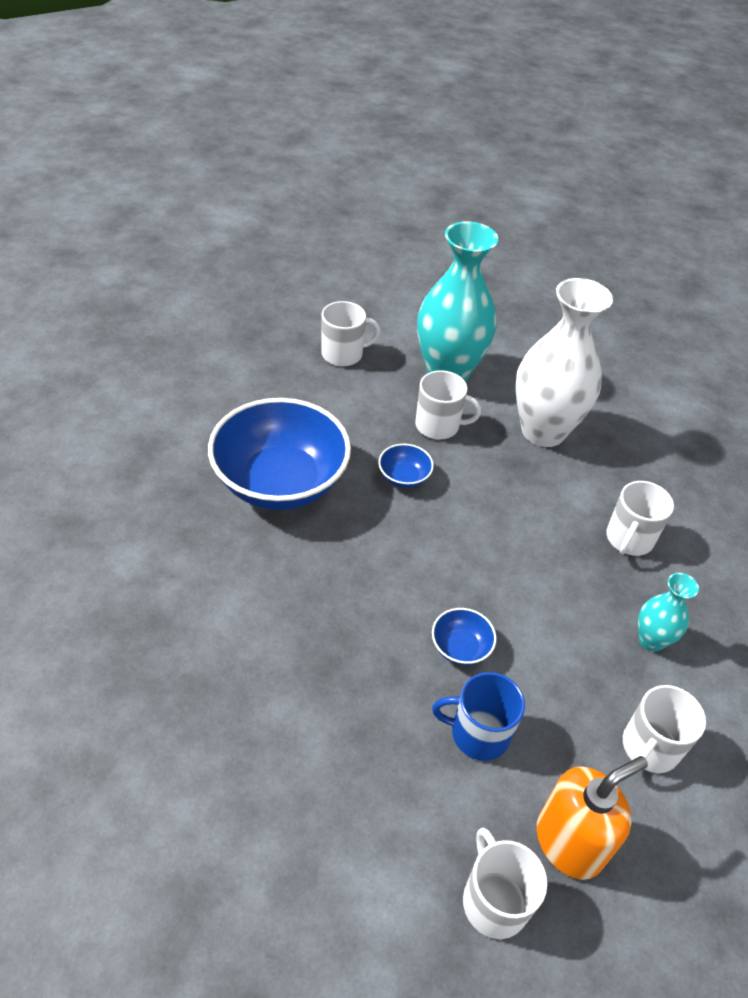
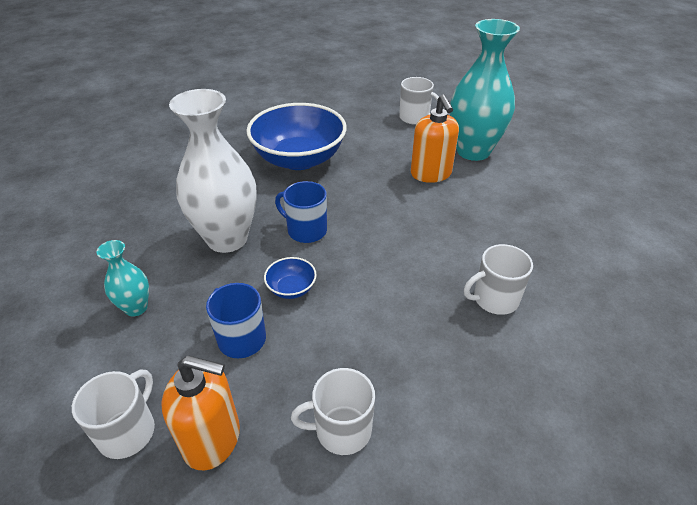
camera: 45 degrees right, 5 degrees down
(396, 572) = (306, 230): none -> blue mug
(404, 477) = (373, 188): blue bowl -> none
(438, 425) = (431, 174): white mug -> orange soap dispenser
(543, 431) = (505, 208): white vase -> white vase (227, 239)
(651, 640) = (431, 368): turquoise vase -> turquoise vase (136, 308)

